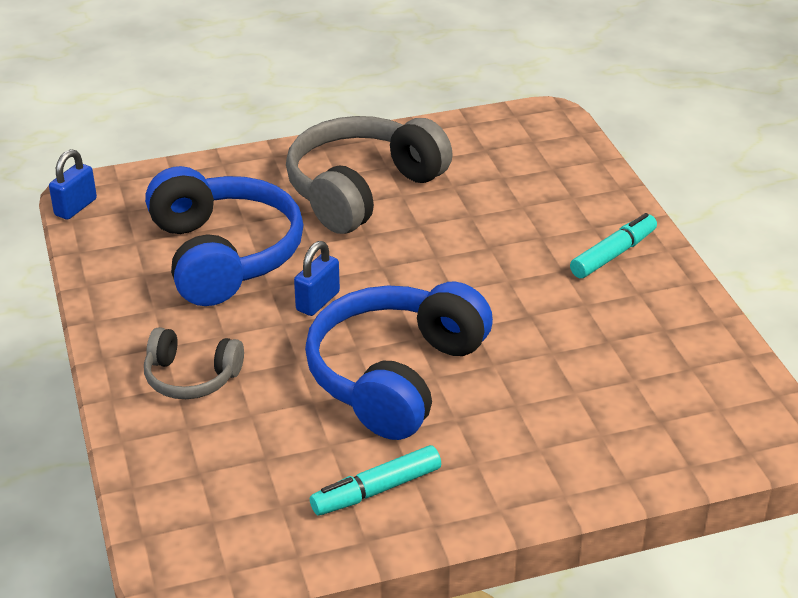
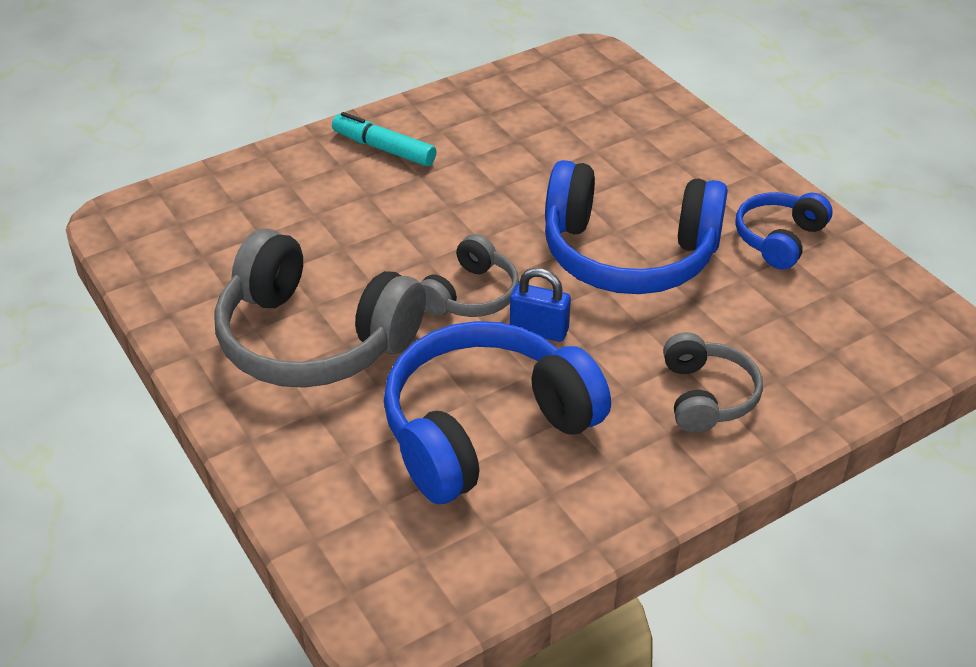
camera: 105 degrees left, 5 degrees up
(76, 207) = (430, 621): blue padlock -> none
(376, 490) = (779, 239): turquoise marker -> blue headphones
(379, 272) = (471, 295): none -> grey headphones

